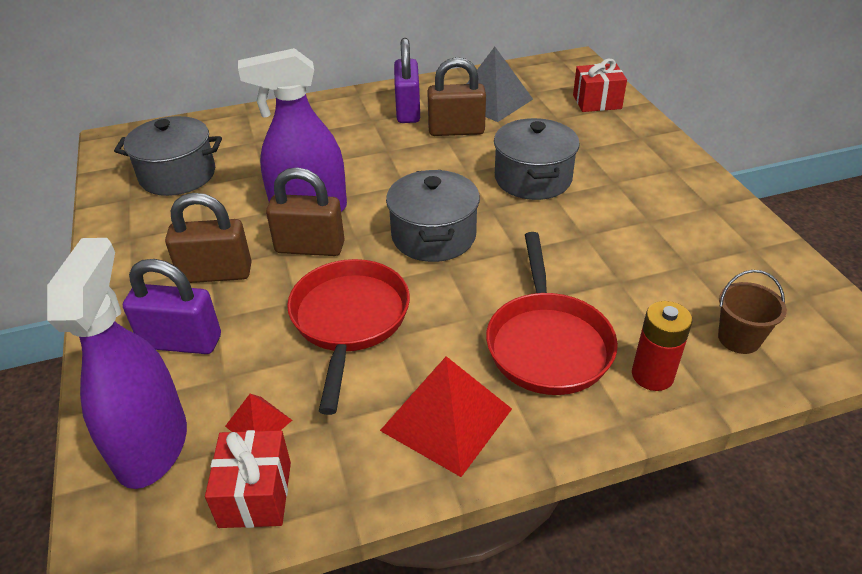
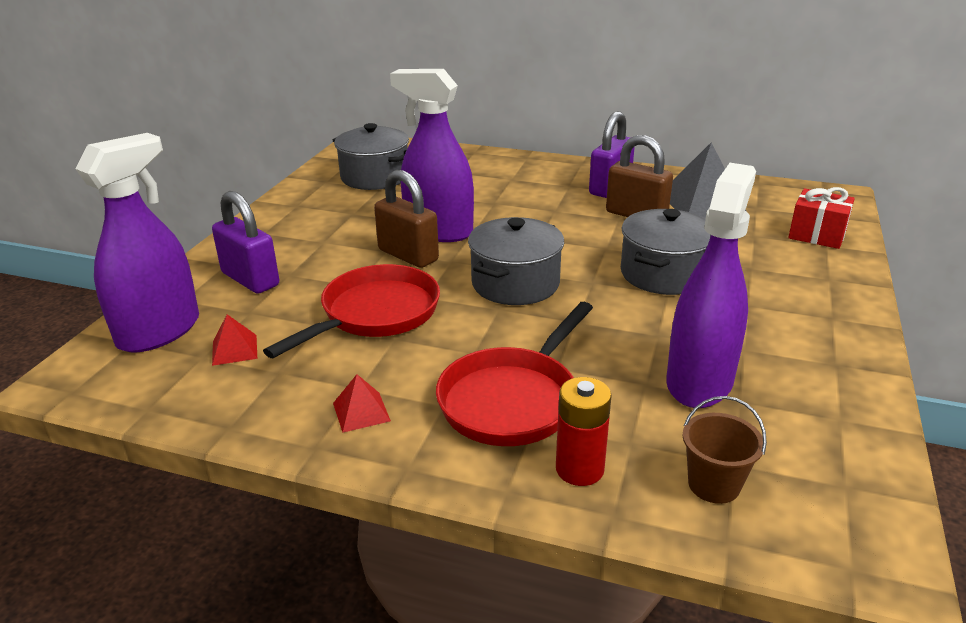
camera: 35 degrees right, 10 degrees down
(216, 273) = (323, 247): brown padlock -> none
(255, 494) = (179, 390): red gift -> none
(447, 419) = (361, 412): red pyramid -> red pyramid, size x0.50
(649, 261) = (699, 381): none -> purple spray bottle

